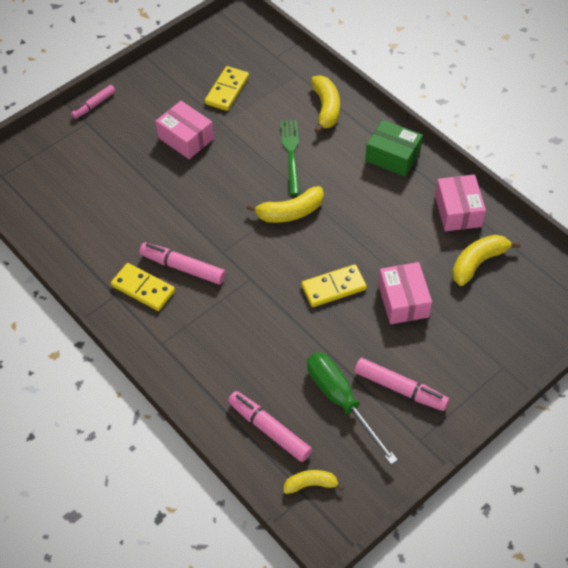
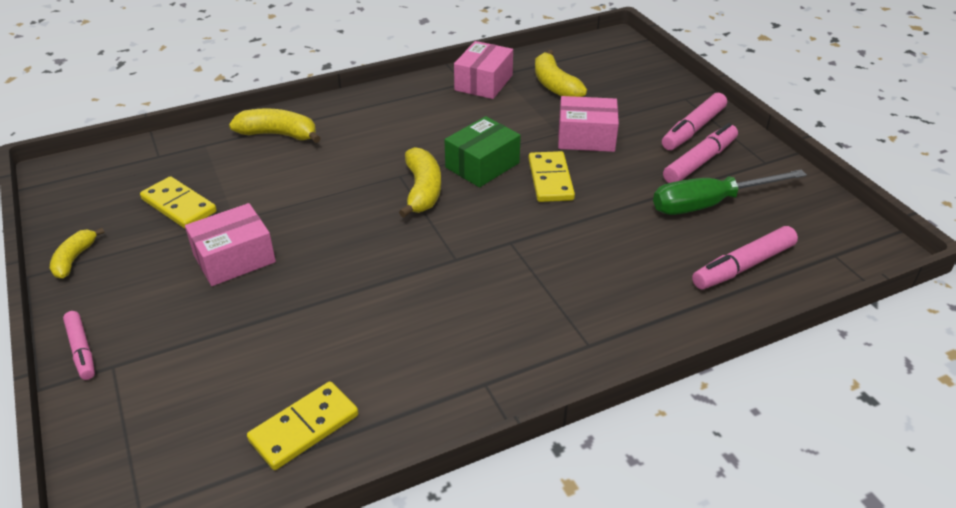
camera: 75 degrees left, 15 degrees down
(143, 288) = (485, 348): yellow domino -> yellow domino (304, 428)
(183, 268) = (466, 300): pink marker -> pink marker (693, 129)
(291, 153) = (329, 173): green fork -> none
(311, 484) = (820, 247): yellow banana -> yellow banana (74, 259)
(392, 156) = (385, 105): green box -> green box (482, 165)
(458, 211) = (483, 83): pink box -> pink box turned 75 degrees counterclockwise

